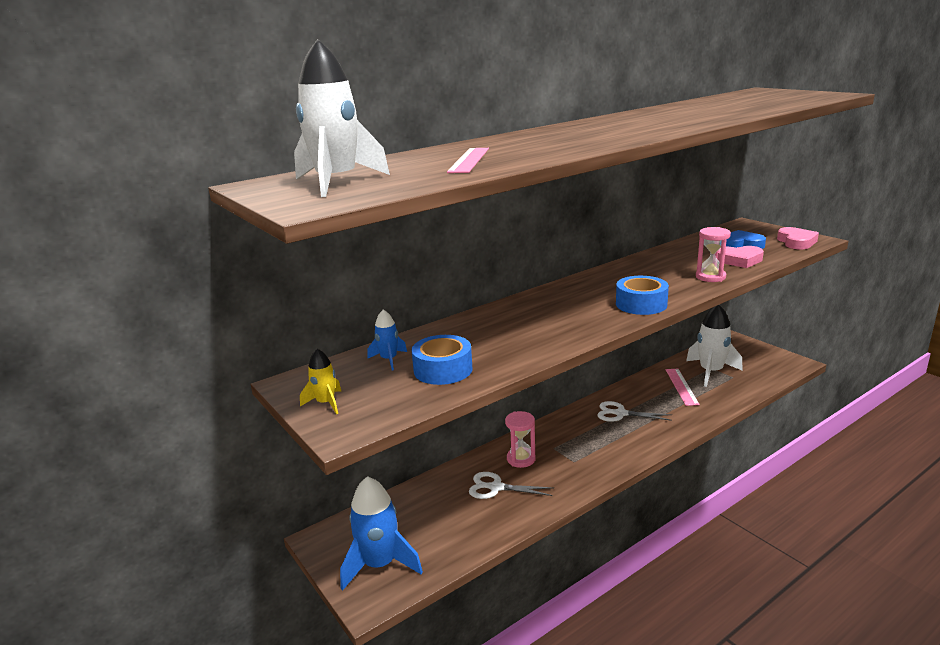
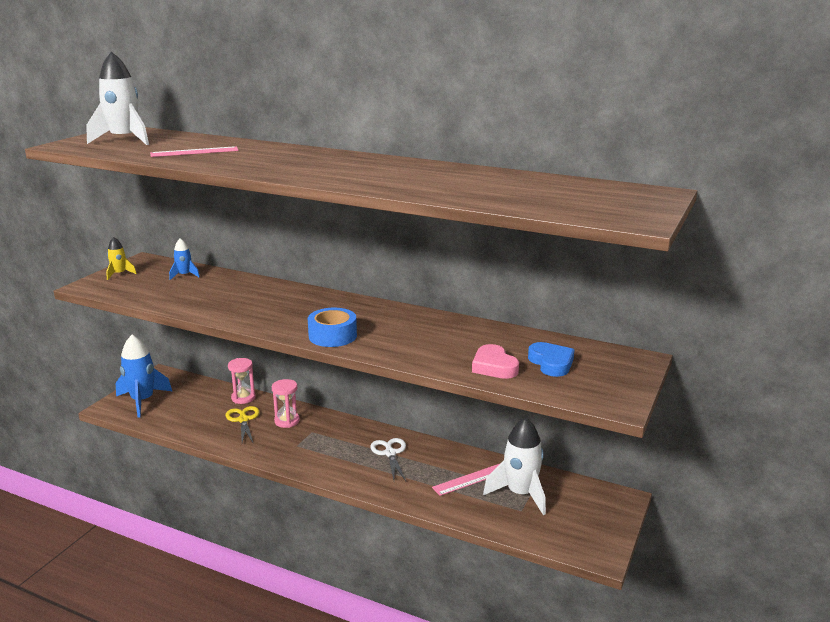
camera: 60 degrees right, 0 degrees up
(443, 370) = (175, 292): blue tape -> none
(496, 487) = (243, 420): white scissors -> yellow scissors
(710, 277) = (428, 357): pink hourglass -> pink hourglass (243, 398)
(796, 242) = (595, 393): pink heart -> none

